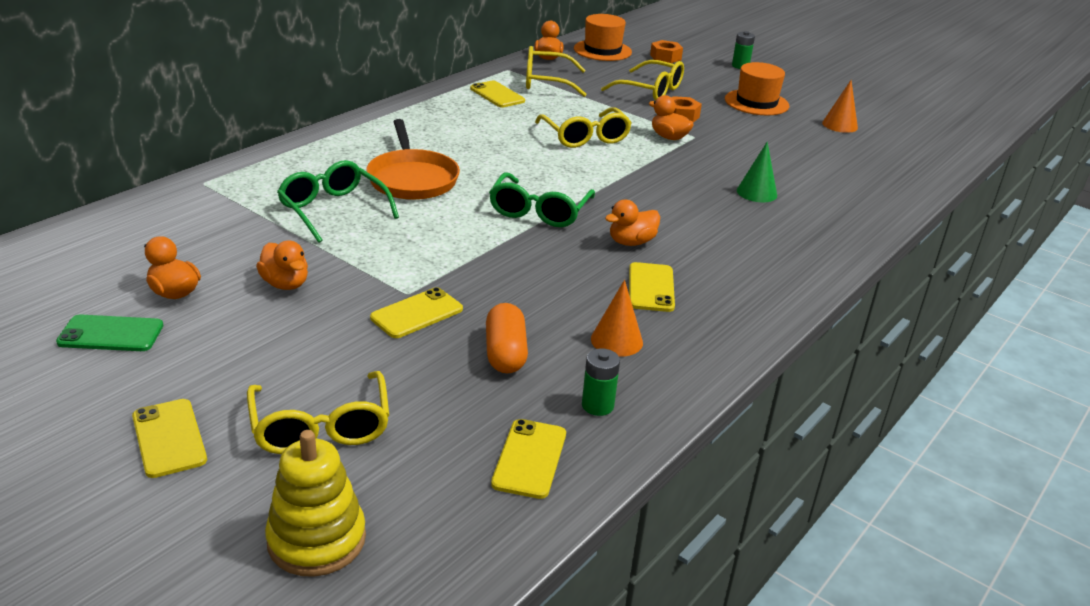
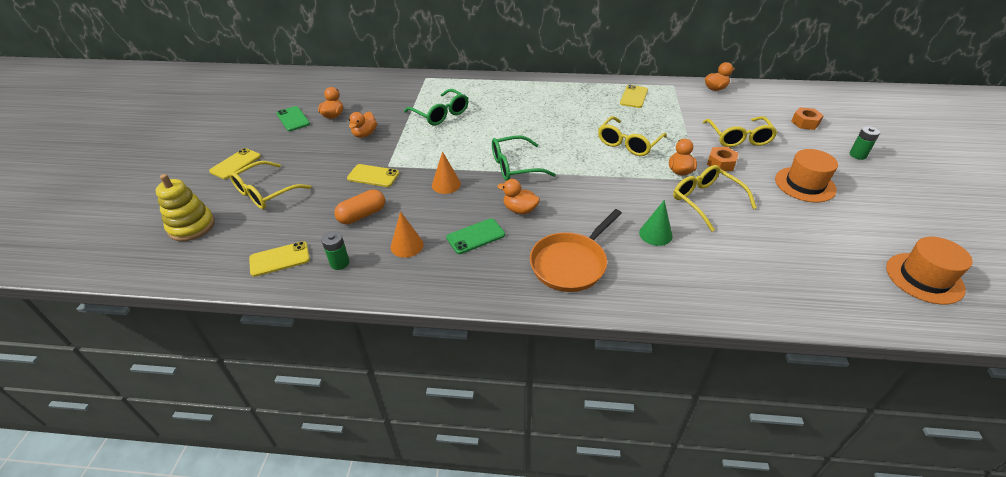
camera: 60 degrees right, 10 degrees up
(333, 210) = (441, 114): green glasses -> green glasses turned 120 degrees clockwise
(412, 179) = (498, 118): orange pan -> orange pan (571, 263)
(545, 82) = (679, 102): yellow glasses -> yellow glasses (705, 201)
(602, 50) = (766, 99): orange hat -> orange hat (924, 278)
(651, 287) = (475, 236): yellow phone -> green phone
(840, 125) = (841, 236): orange cone -> orange cone (446, 184)

